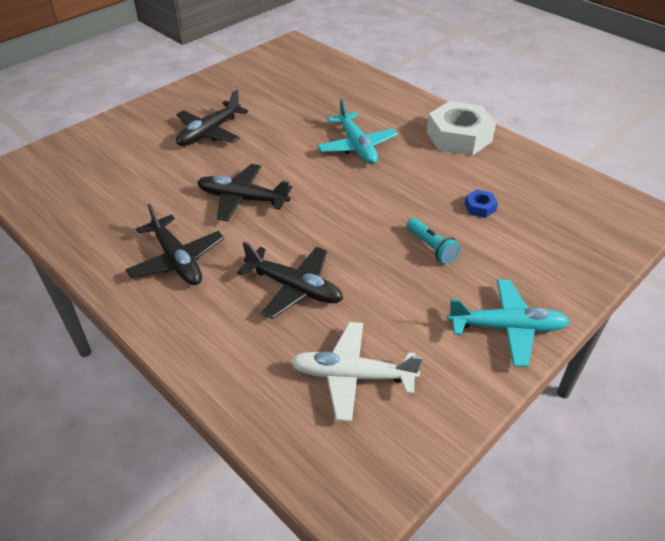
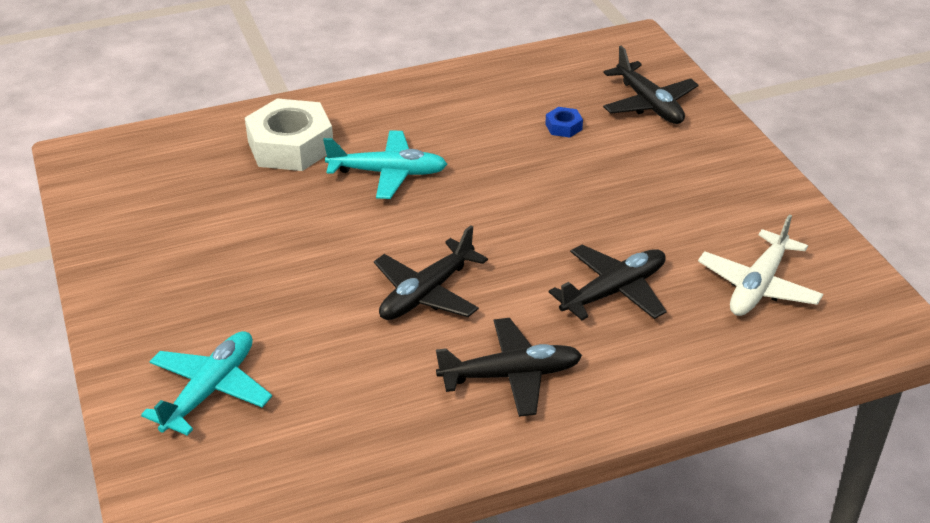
camera: 65 degrees left, 5 degrees down
(209, 132) = (248, 289): black plane -> black plane (649, 104)
(431, 247) = (606, 179): turquoise flashlight -> none
(459, 137) = (430, 96): white nut -> white nut (291, 146)
(507, 328) = (741, 173): turquoise plane -> turquoise plane (210, 390)

